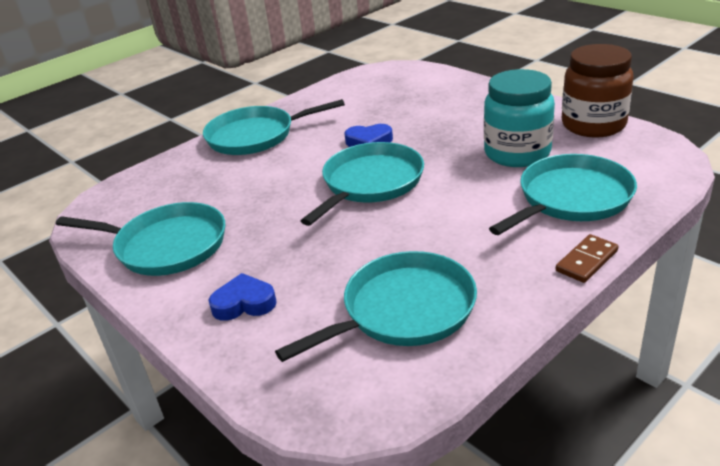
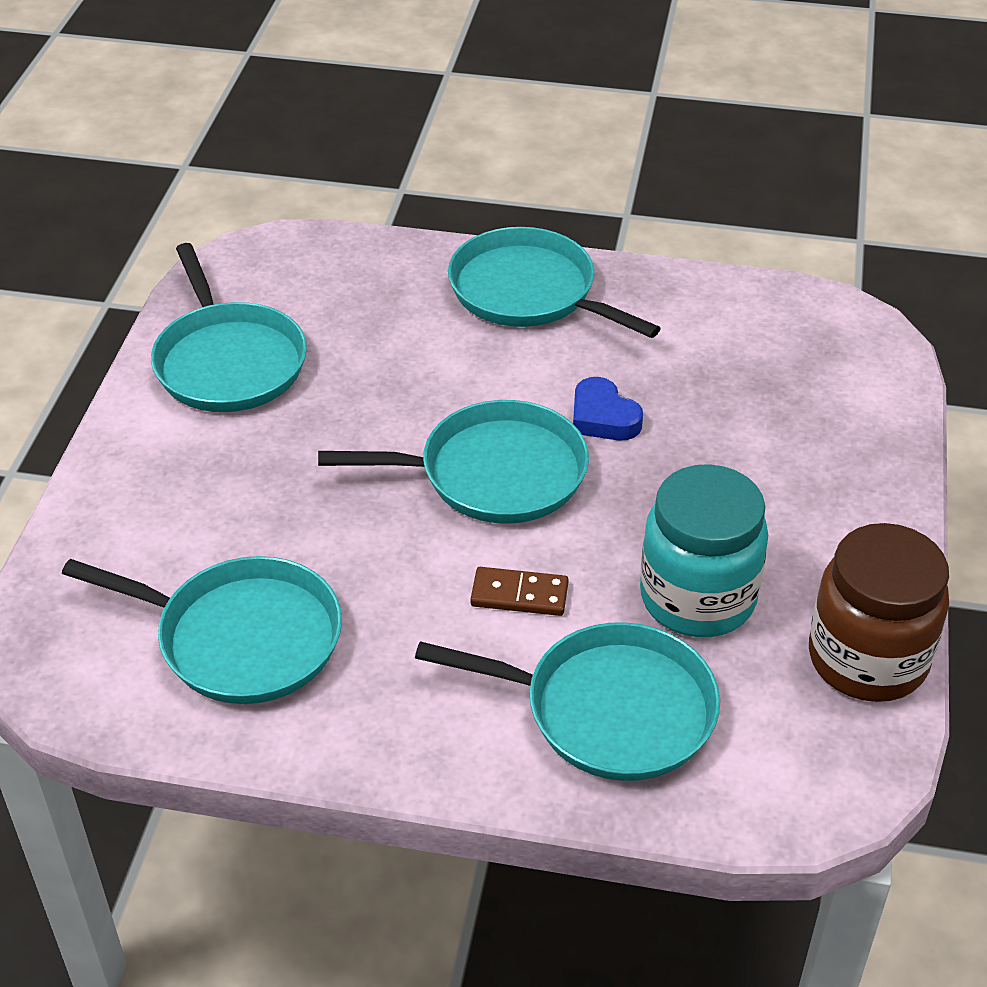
camera: 50 degrees right, 10 degrees up
(244, 303) = (169, 491): blue heart -> none
(586, 261) = (459, 781): brown domino -> brown domino (519, 594)

